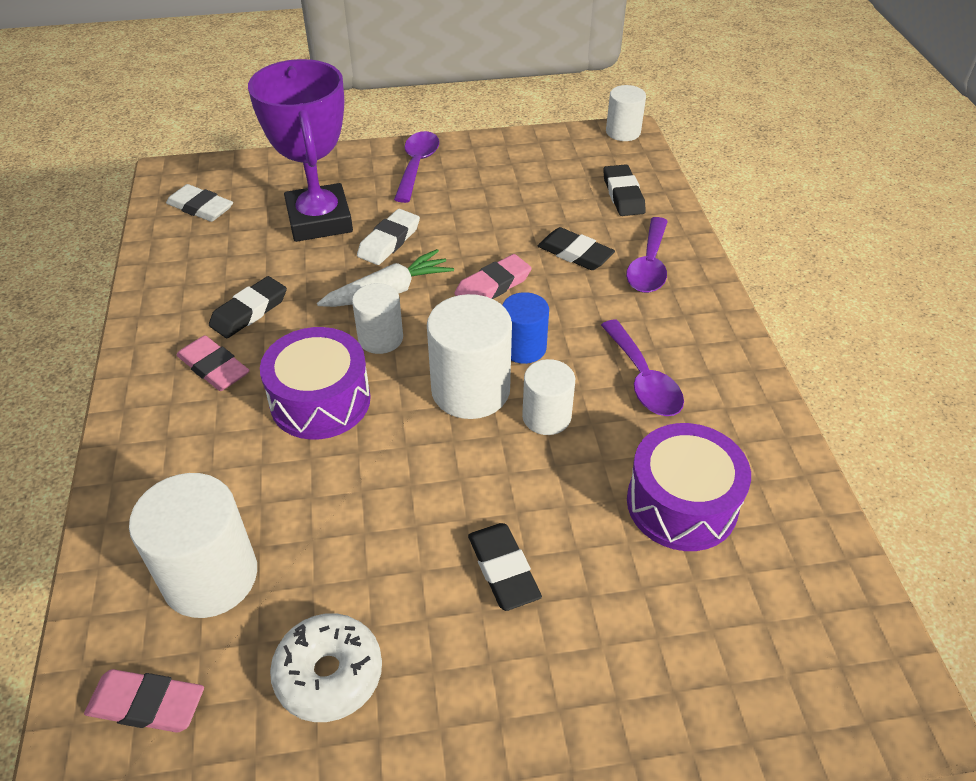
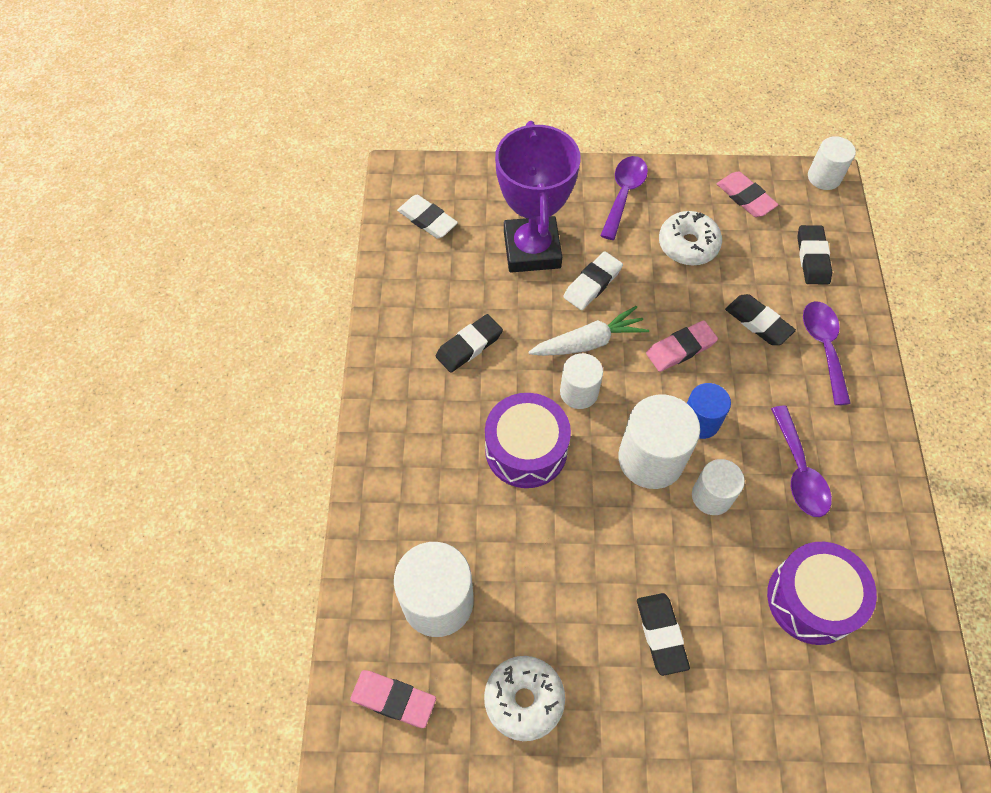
camera: 10 degrees right, 15 degrees up
(214, 368) = (439, 402): pink eraser -> pink eraser (745, 197)
(490, 198) = (688, 245): none -> white donut
(649, 266) = (823, 347): purple spoon -> purple spoon turned 150 degrees clockwise

